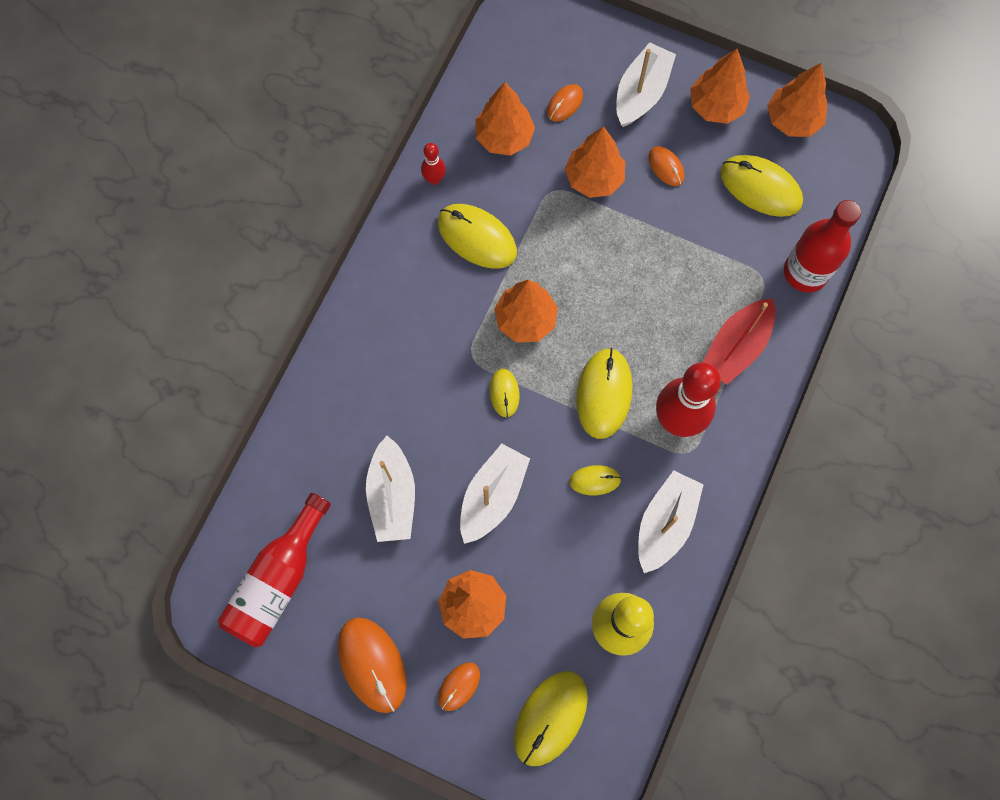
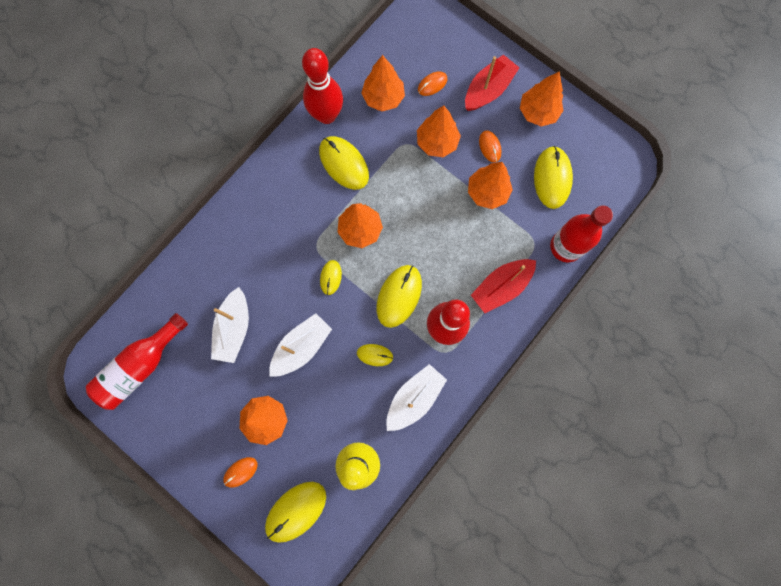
camera: 15 degrees right, 5 degrees up
(372, 664) = (187, 440): orange mouse -> none
(434, 179) = (326, 115): red bowling pin -> red bowling pin, size x2.18
(641, 93) = (488, 90): white boat -> red boat
(760, 187) = (552, 178): yellow mouse -> yellow mouse turned 45 degrees clockwise
(792, 120) = (589, 135): orange tree -> orange tree (487, 192)

